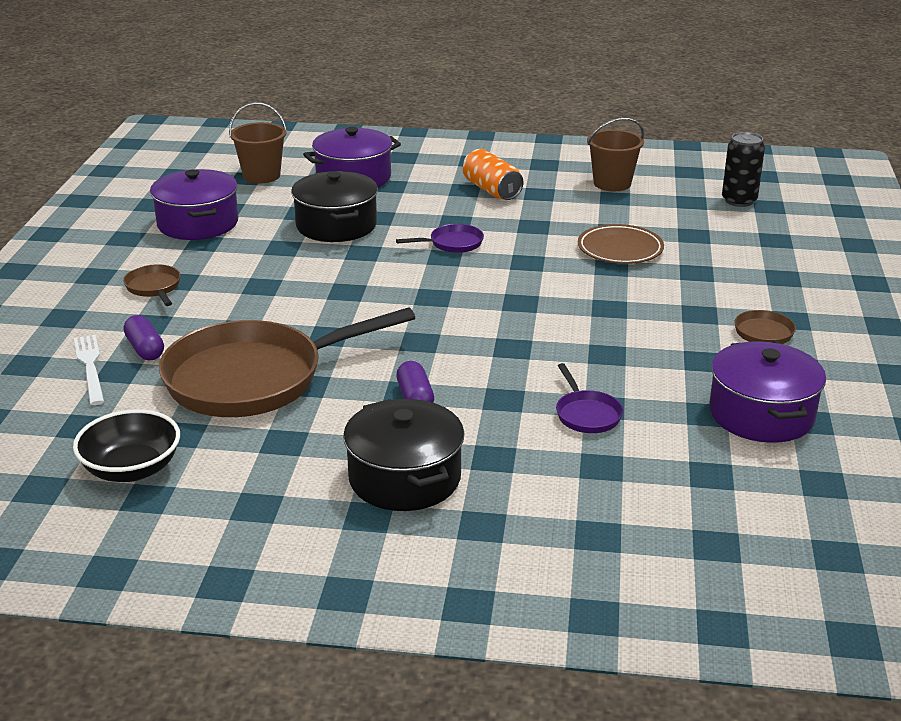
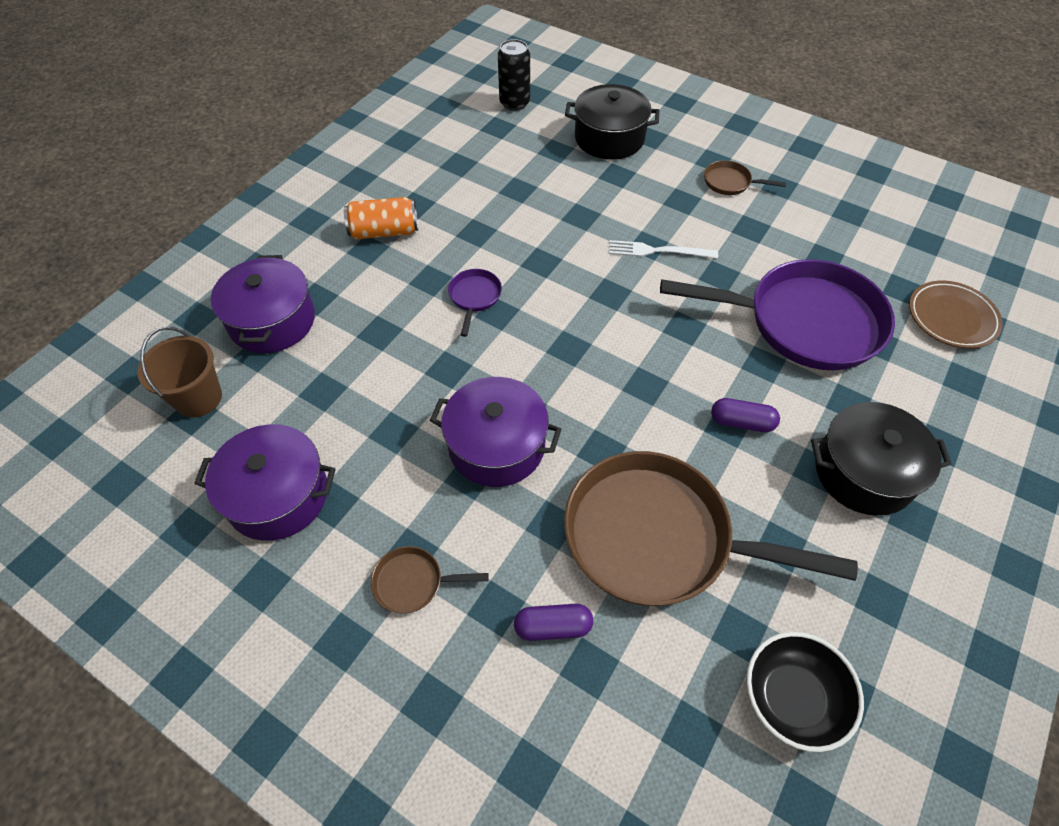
camera: 65 degrees left, 25 degrees up
(90, 367) = (567, 696): white fork -> white fork (658, 251)
(254, 378) = (658, 537): brown pan -> brown pan turned 105 degrees clockwise
(336, 225) = (374, 371): black pot -> black pot (609, 138)
(586, 414) = (804, 322): purple pan -> purple pan, size x2.45
(612, 183) = (431, 154): brown bucket -> none
(620, 249) = (553, 199): brown plate -> brown plate (951, 318)
(761, 414) = (834, 231): purple pot -> purple pot (496, 446)

